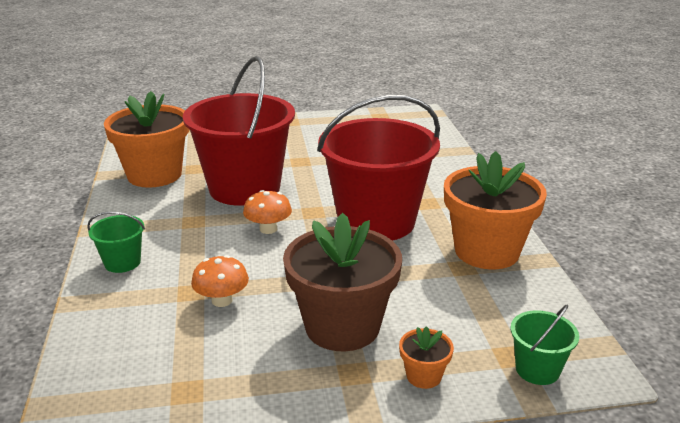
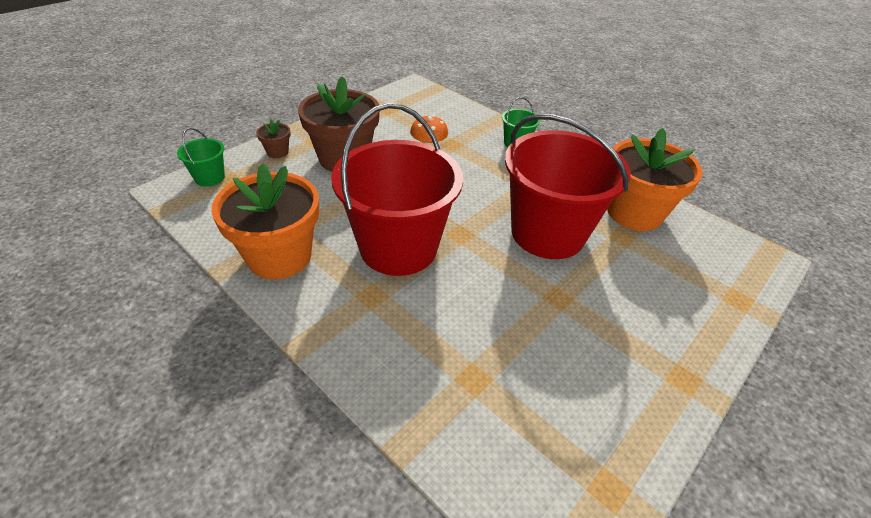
camera: 140 degrees right, 15 degrees up
(268, 229) = (470, 202): orange mushroom -> none
(424, 376) = (277, 152): orange flower pot -> brown flower pot

